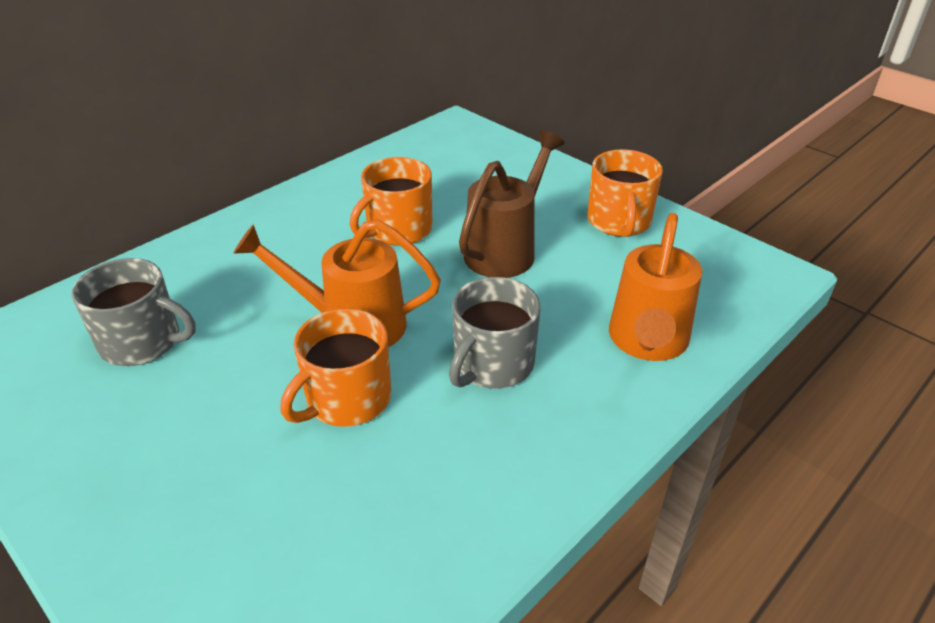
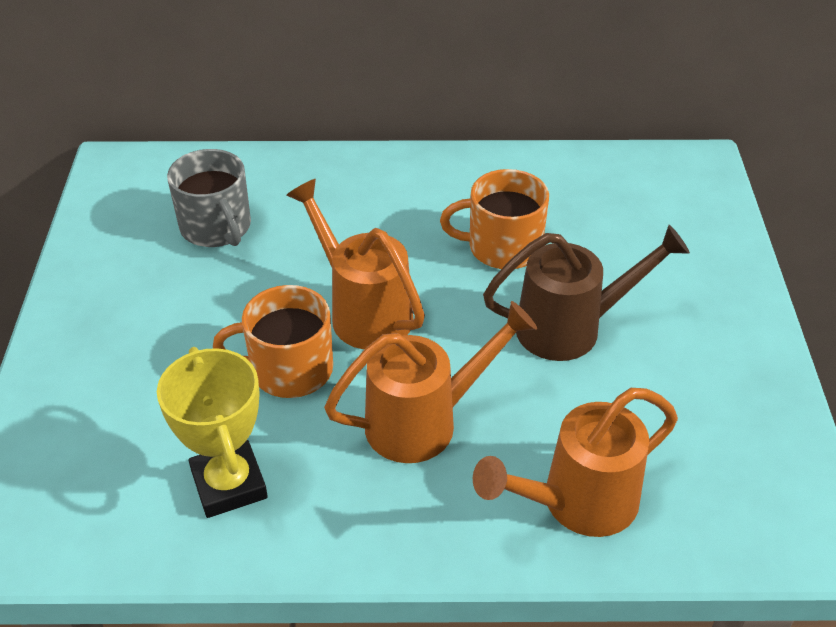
camera: 45 degrees right, 5 degrees up
(409, 513) = (229, 484): none -> yellow trophy
(492, 364) = (423, 422): grey mug -> orange watering can
(619, 221) = (723, 372): orange mug -> none

